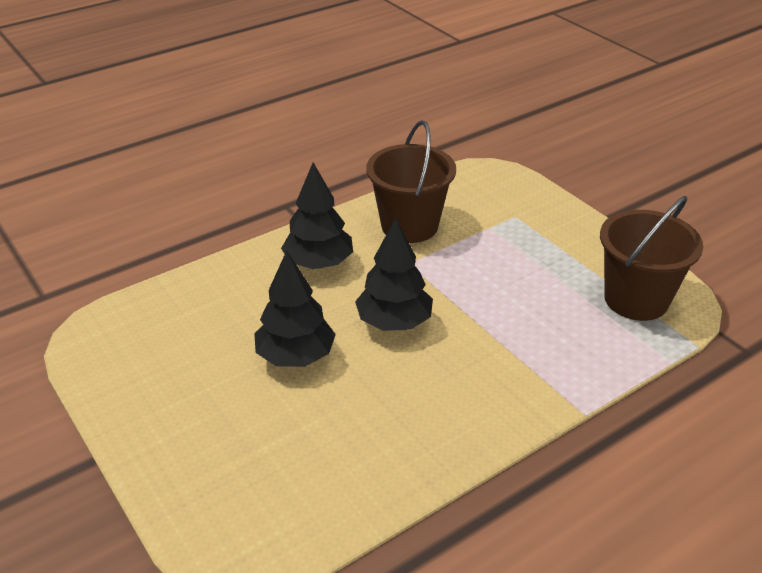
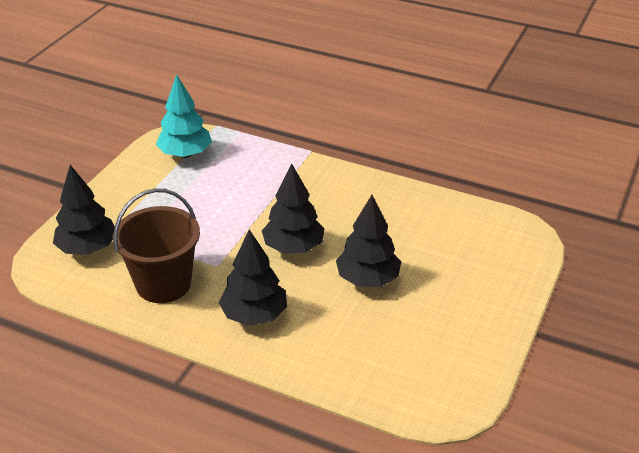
camera: 120 degrees left, 0 degrees up
(497, 198) = (87, 248): none -> black tree
(636, 299) = (185, 154): brown bucket -> turquoise tree

